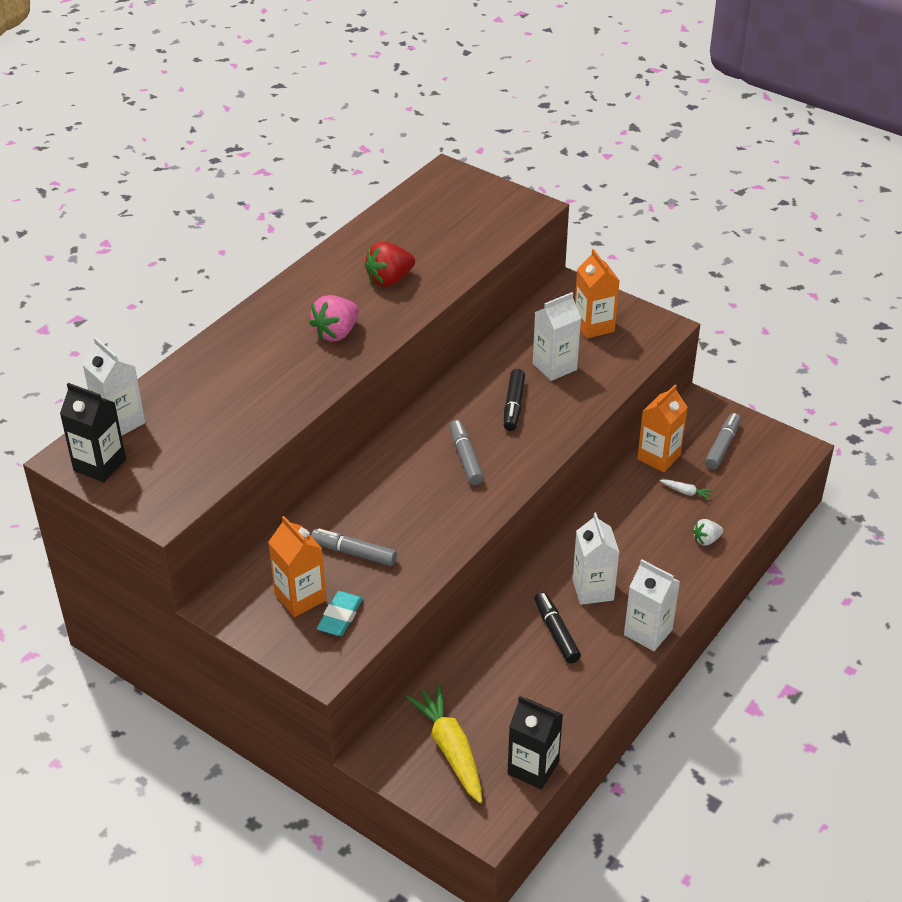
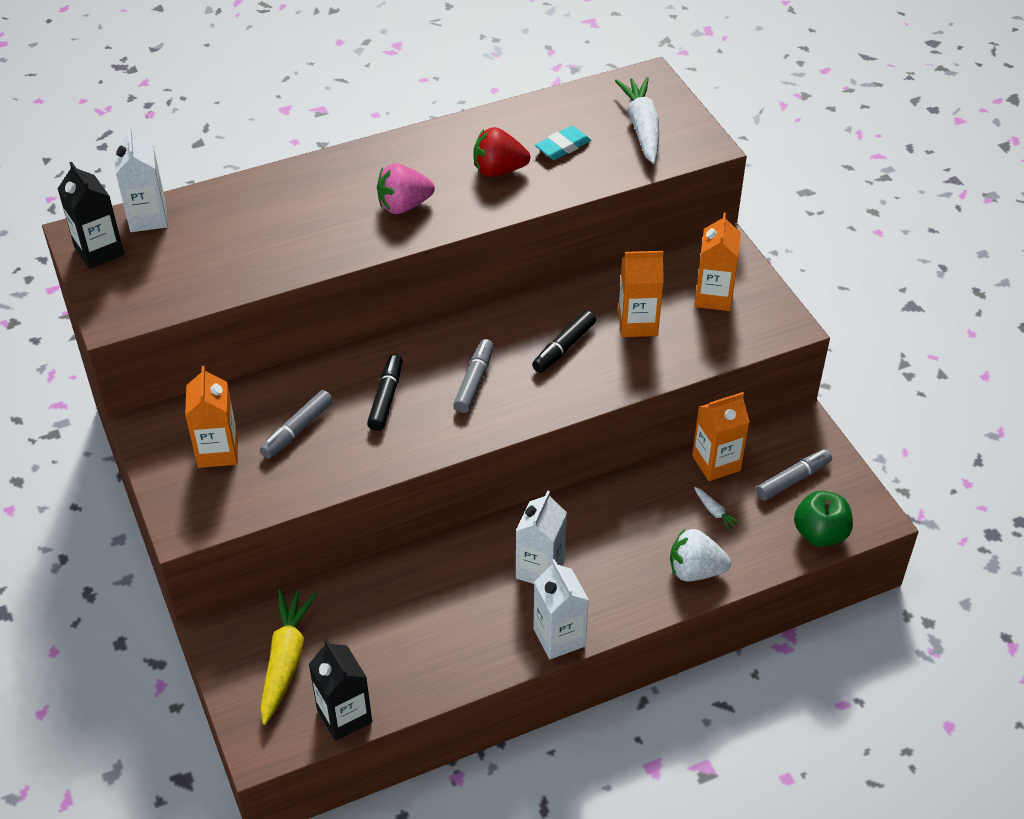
camera: 30 degrees right, 5 degrees up
(340, 617) = (236, 486): turquoise eraser -> turquoise eraser (563, 147)
(353, 553) = (297, 430): grey marker -> grey marker turned 105 degrees counterclockwise
(473, 210) = (642, 127): none -> white carrot
(554, 366) = (638, 324): white carton -> orange carton
(556, 632) = (471, 595): black marker -> black marker (386, 398)
(706, 540) = (695, 571): white strawberry -> white strawberry, size x1.71
(771, 476) = (820, 534): none -> green apple

